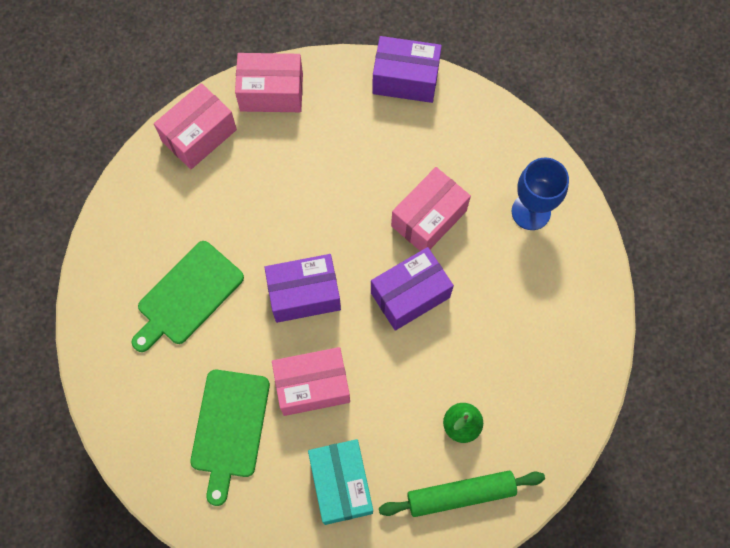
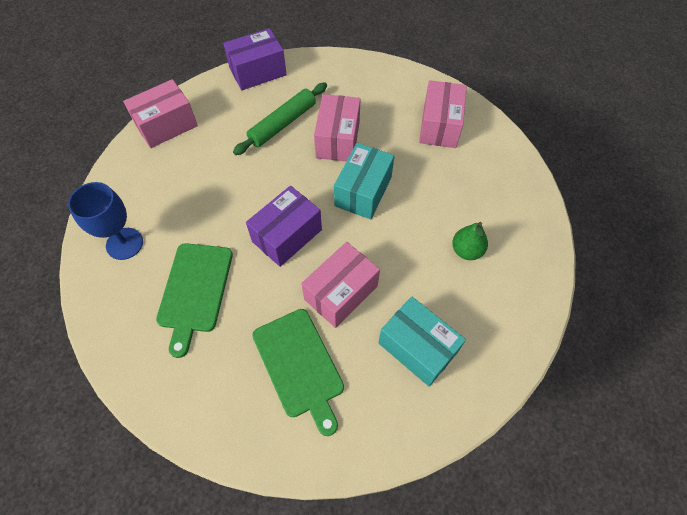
camera: 35 degrees left, 10 degrees down
(199, 135) = (128, 179): pink box -> pink box (439, 126)
(410, 295) = (363, 191): purple box -> turquoise box
(460, 494) = (505, 296): green rolling pin -> green rolling pin (282, 123)
(531, 211) = (400, 100): blue goblet -> blue goblet (124, 243)

